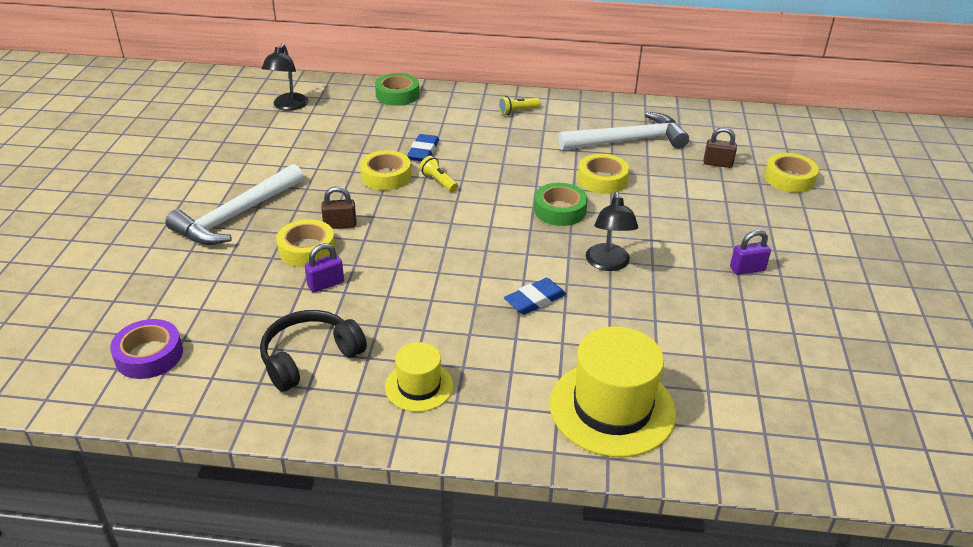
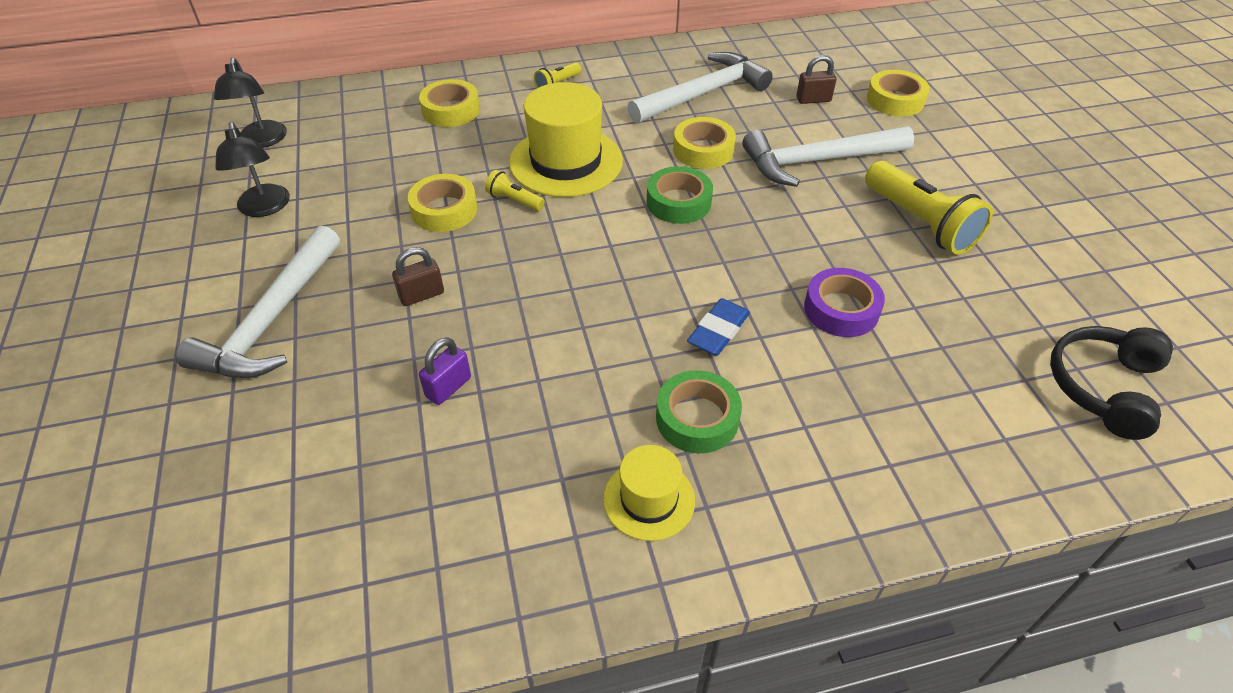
camera: 20 degrees left, 10 degrees up
(149, 355) = (254, 579): purple tape -> purple tape (841, 309)
(307, 249) = (396, 343): yellow tape -> yellow tape (451, 110)
(309, 357) = (485, 505): black headphones -> black headphones (1103, 387)
(397, 95) = (398, 94): green tape -> green tape (697, 418)
(423, 151) = (473, 164): blue eraser -> none
(608, 264) = (772, 258): black lamp -> black lamp (264, 208)
(612, 408) = (887, 450): yellow hat -> yellow hat (566, 162)
(691, 207) = (818, 161): none -> white hammer
(747, 269) = (920, 223): purple padlock -> yellow flashlight

